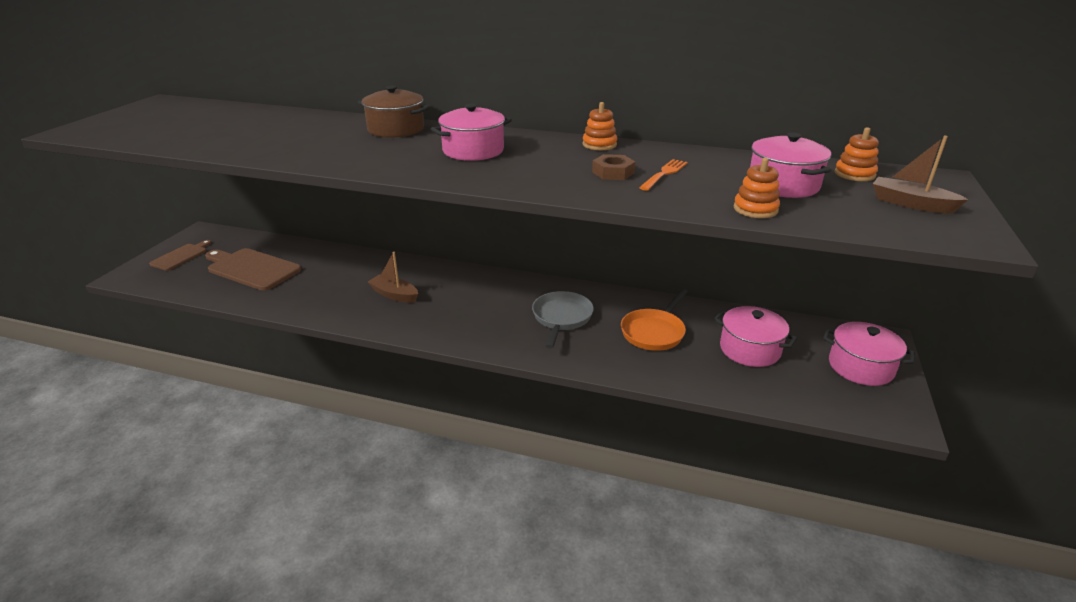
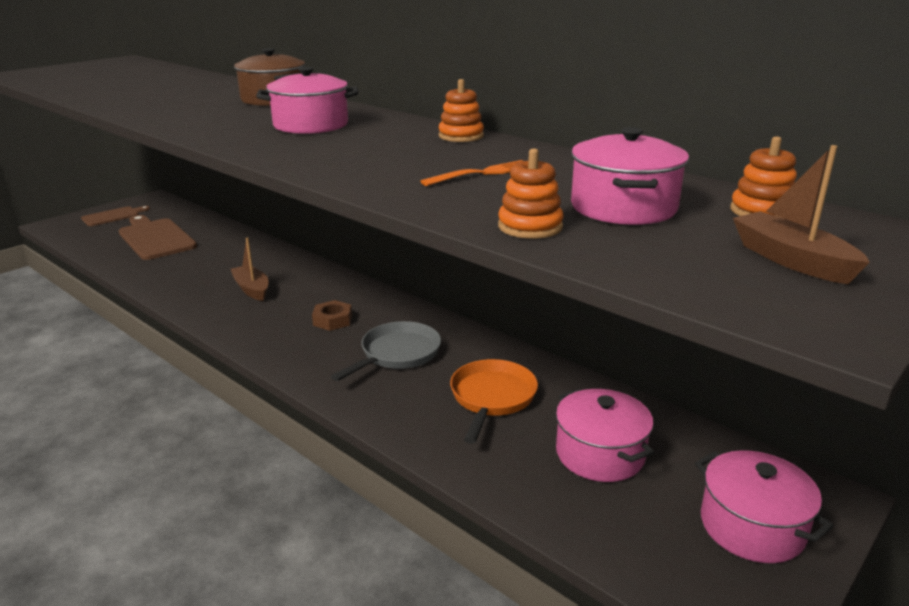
camera: 25 degrees right, 5 degrees down
(613, 172) = (422, 164): brown nut -> brown nut (332, 320)
(654, 332) = (492, 398): orange pan -> orange pan turned 135 degrees clockwise

